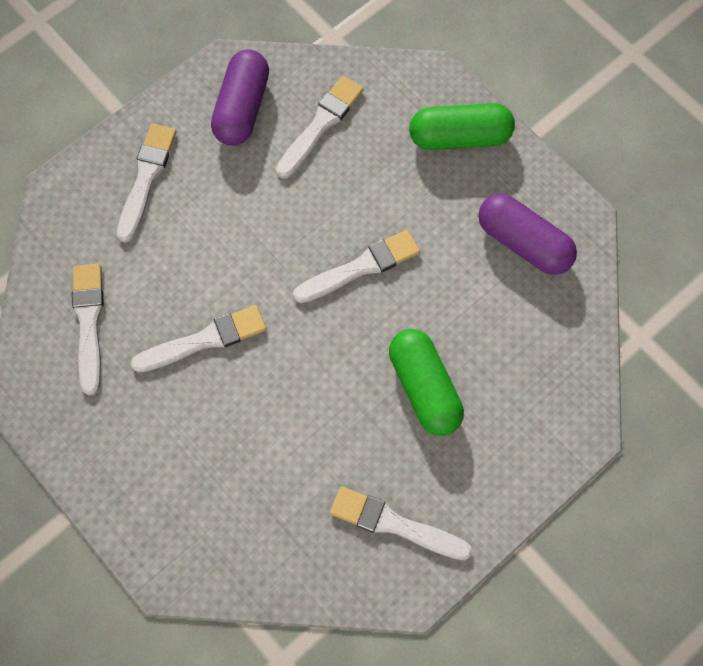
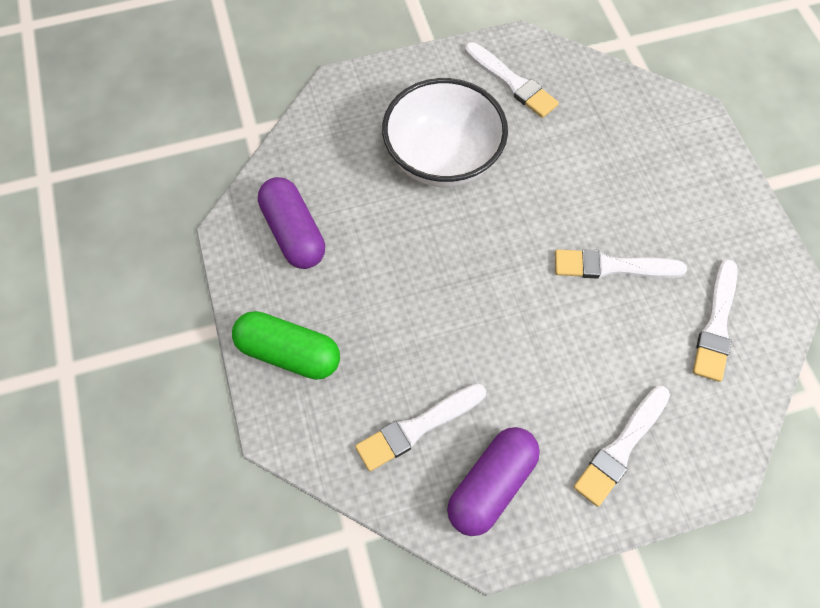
camera: 155 degrees left, 5 degrees down
(360, 267) = (447, 271): white brush -> none
(424, 388) = (442, 158): green capsule -> white bowl

